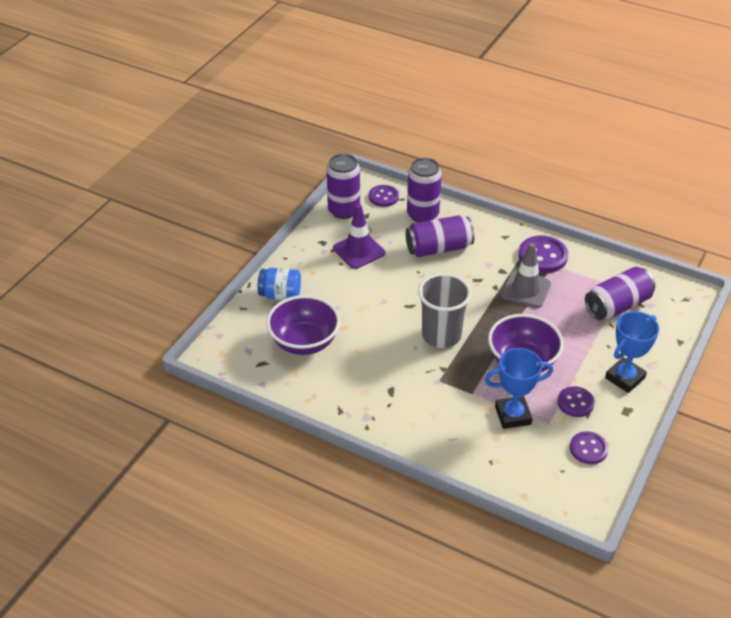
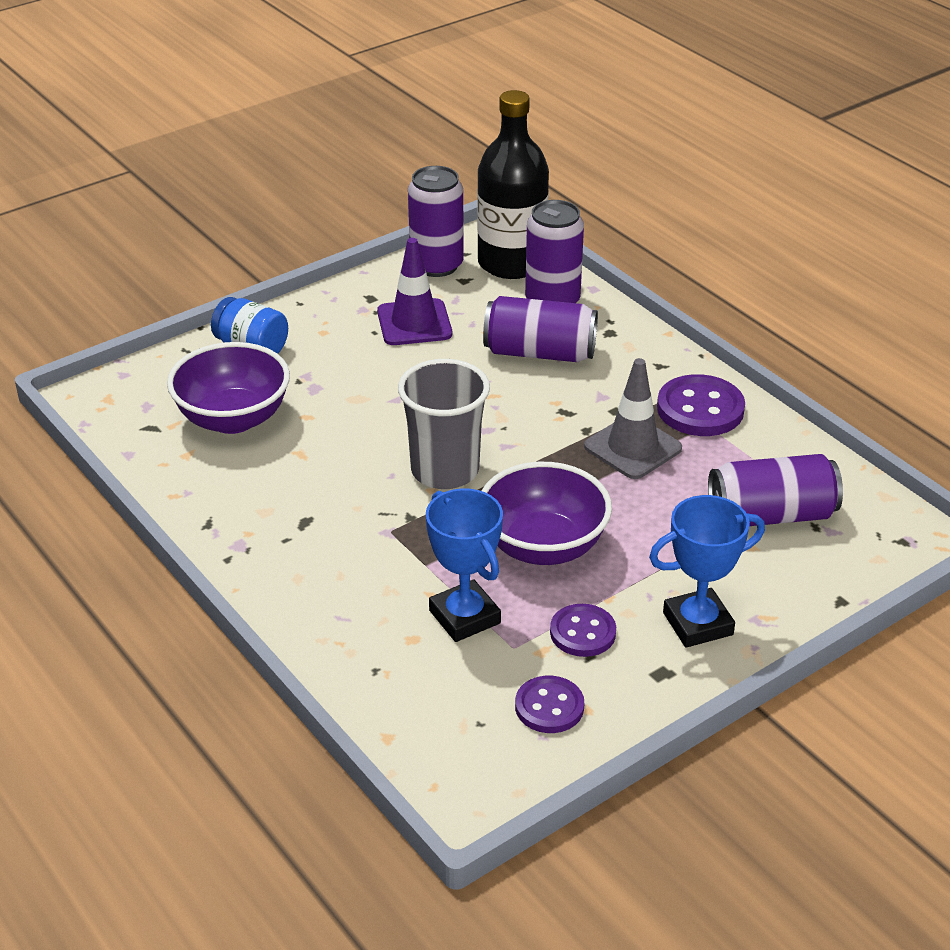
camera: 25 degrees right, 5 degrees down
(383, 197) = (511, 263): purple button -> black bottle
(513, 415) = (464, 617): blue trophy -> blue trophy turned 45 degrees clockwise

